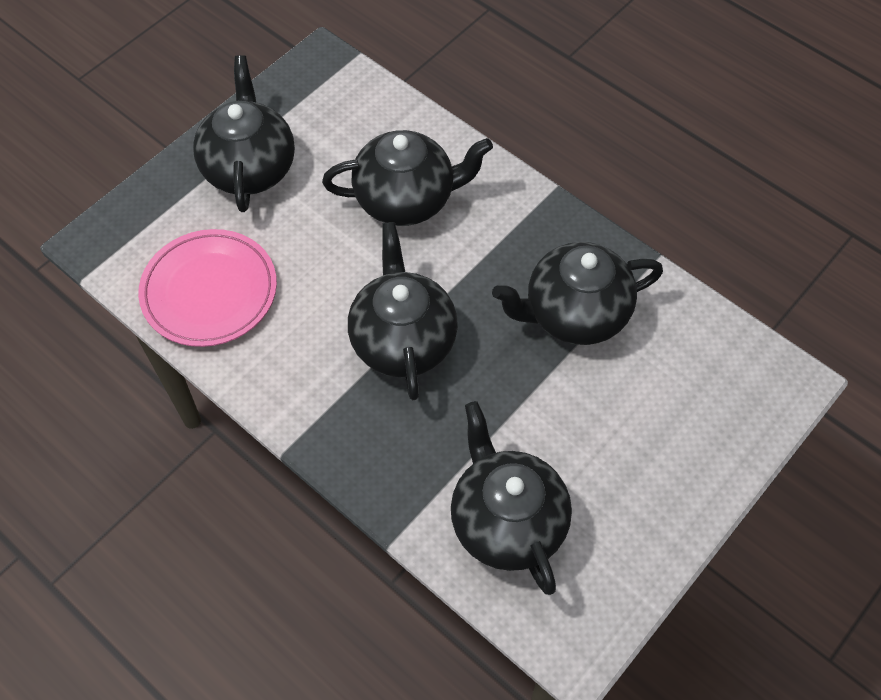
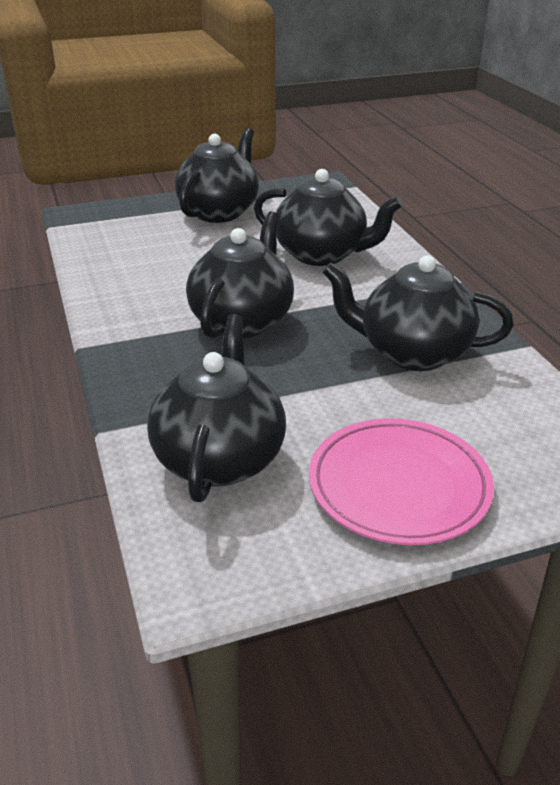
camera: 30 degrees right, 25 degrees down
(209, 291) = (124, 255): pink plate -> pink plate (399, 486)

